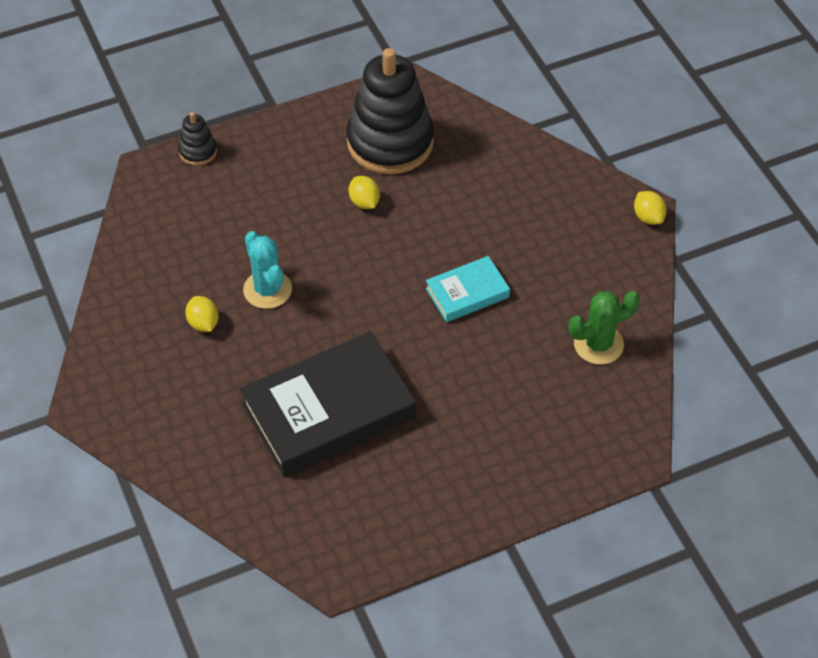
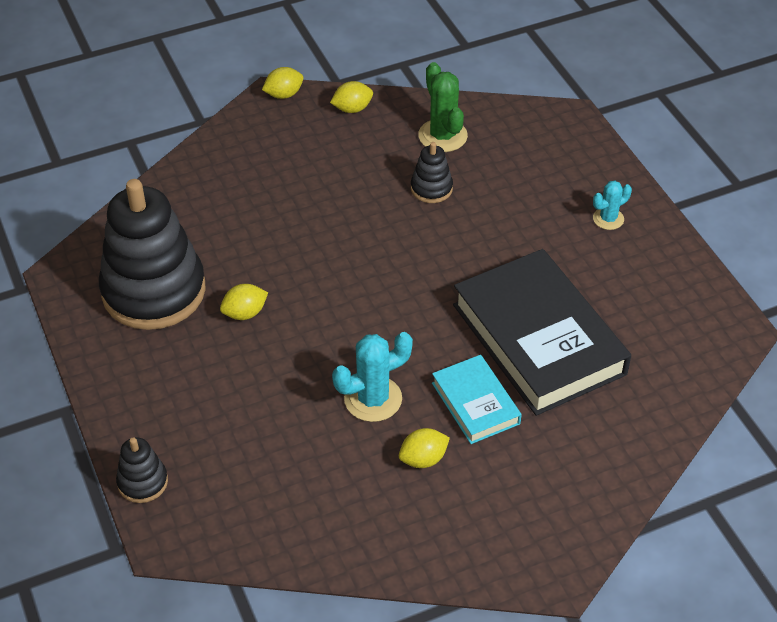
camera: 90 degrees left, 5 degrees down
(467, 293) = (378, 228): turquoise book -> turquoise book (475, 403)
(485, 480) = (608, 219): none -> turquoise cactus
(522, 334) = (431, 188): none -> black stacking toy
(632, 271) = (352, 109): none -> yellow lemon

